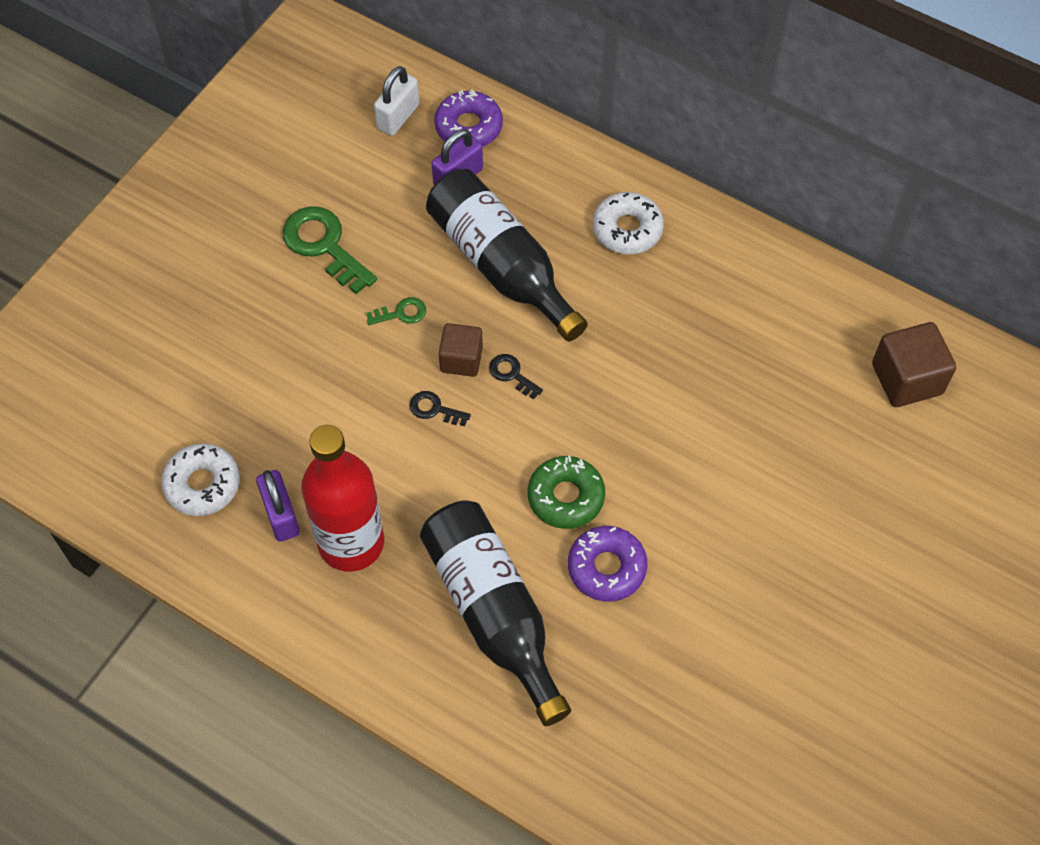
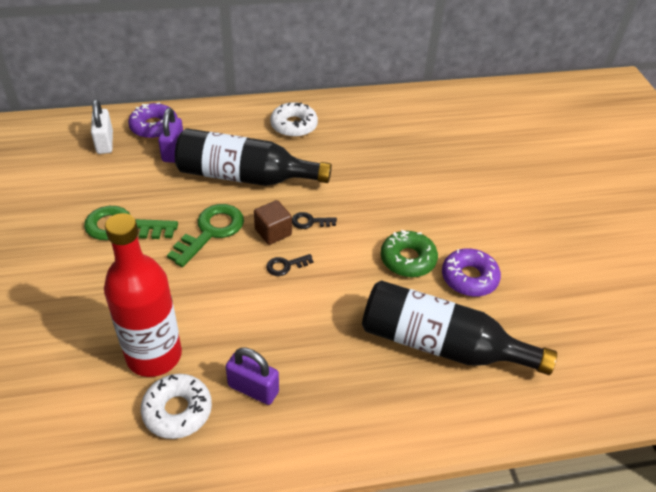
camera: 45 degrees left, 15 degrees down
(351, 542) = (316, 370): red bottle -> red bottle (154, 355)
(401, 313) = (211, 231): green key -> green key, size x1.99
(907, 379) = (492, 112): brown cube -> none

